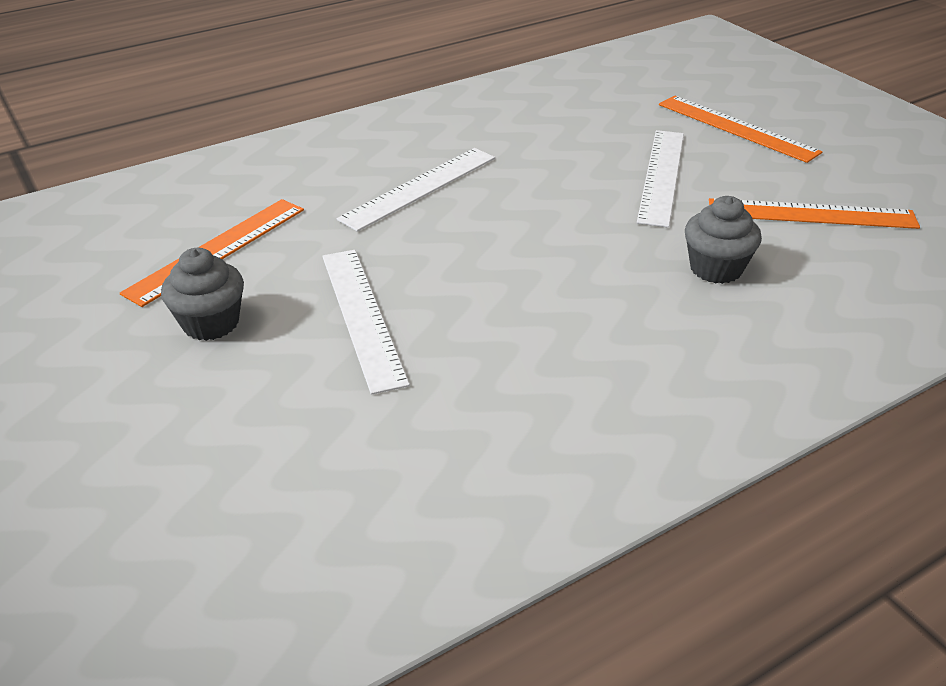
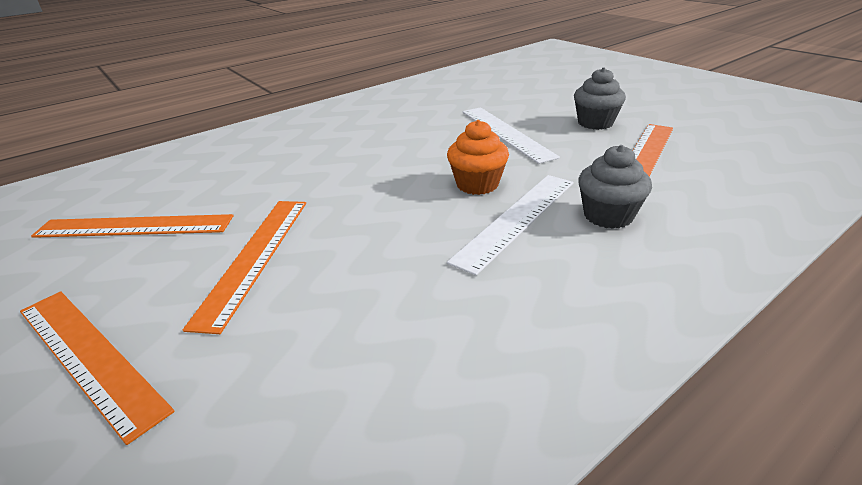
camera: 175 degrees right, 5 degrees down
(442, 229) = (477, 184): none -> orange cupcake
(661, 176) = (254, 257): white ruler -> orange ruler
(716, 268) = (260, 176): grey cupcake -> grey cupcake (608, 216)

